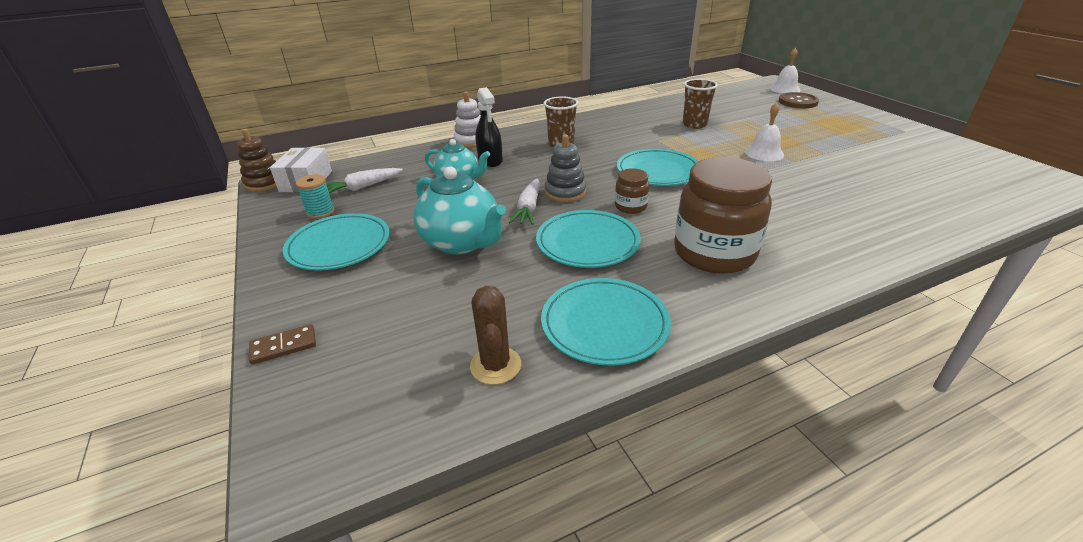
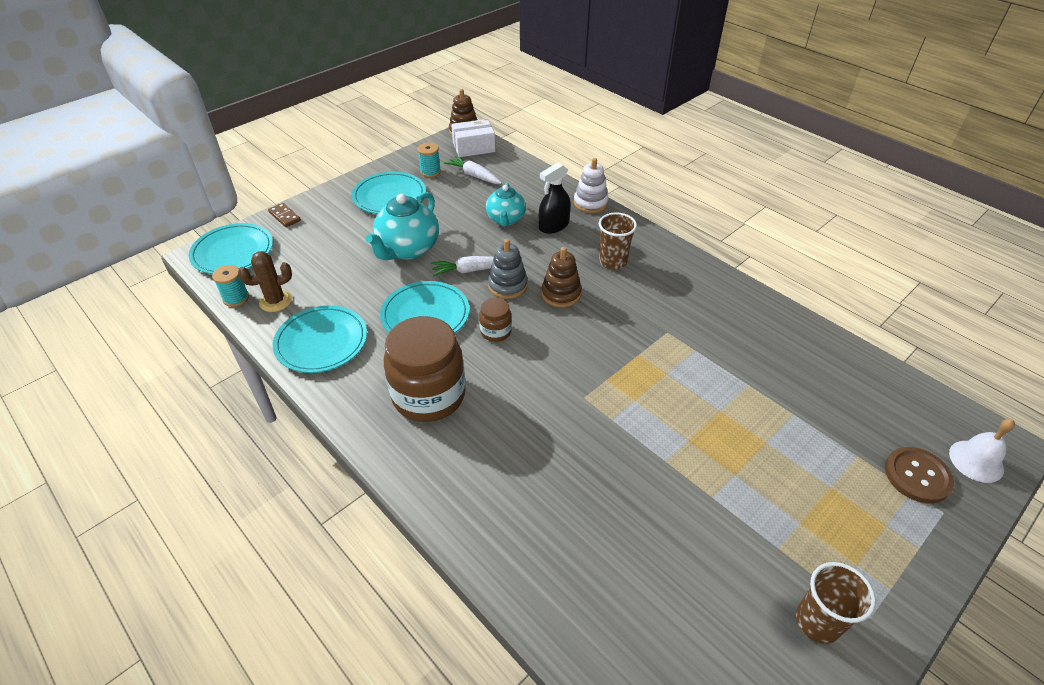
camera: 70 degrees right, 10 degrees up
(461, 415) = (236, 298): none -> turquoise spool
(591, 170) = (561, 294): none -> brown stacking toy
(658, 171) = (581, 342): turquoise plate -> turquoise plate (233, 252)
(694, 124) = (737, 360): brown cup -> brown cup (817, 622)
(764, 153) = (677, 431): white bell -> none

